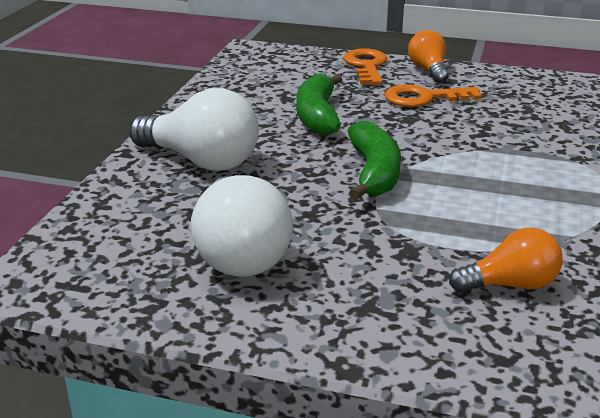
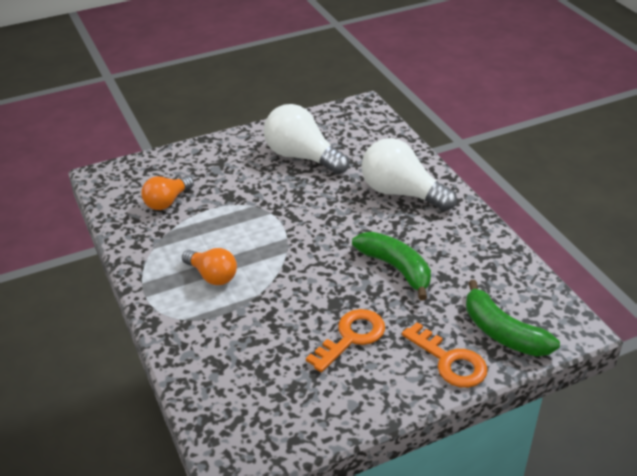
camera: 140 degrees right, 10 degrees up
(201, 161) = (401, 193): white light bulb -> white light bulb turned 45 degrees clockwise
(374, 173) = (299, 236): green banana -> green banana (502, 332)
(428, 70) = (392, 388): orange light bulb -> orange light bulb (212, 276)

